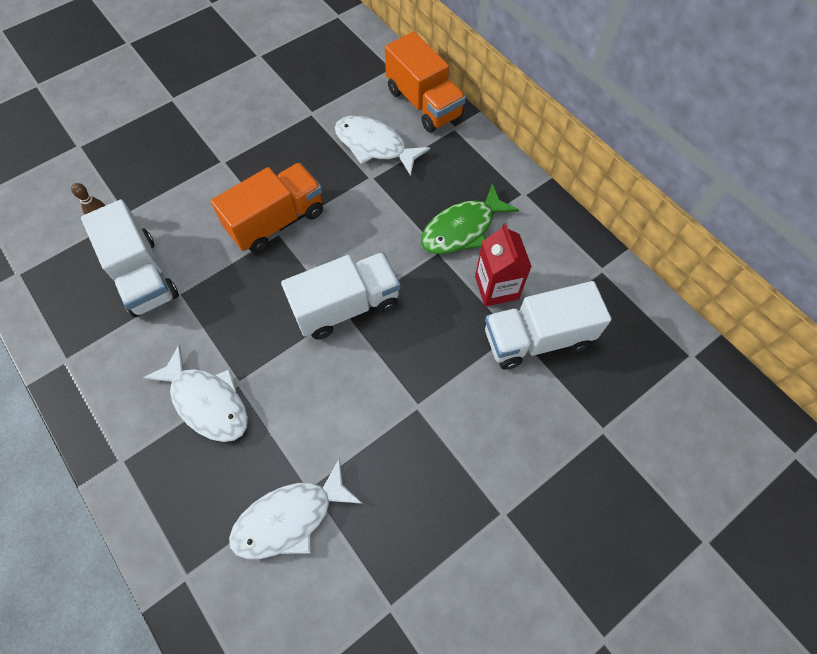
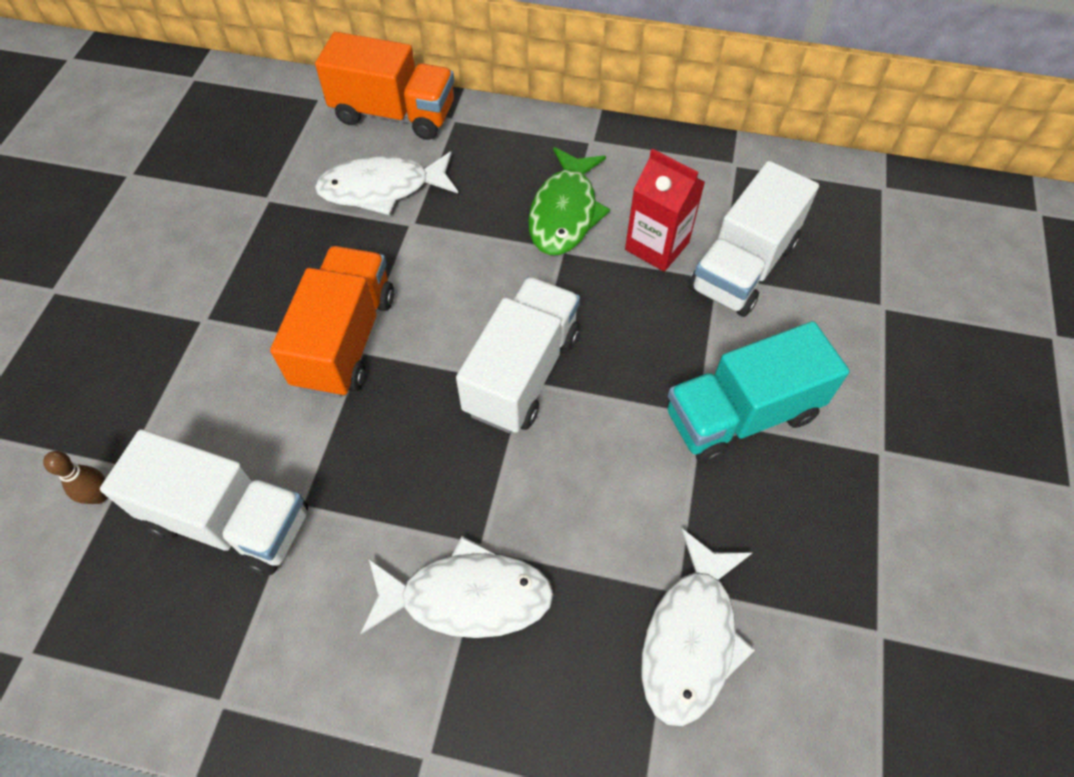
camera: 40 degrees left, 5 degrees down
(441, 424) = (741, 415): none -> turquoise truck

